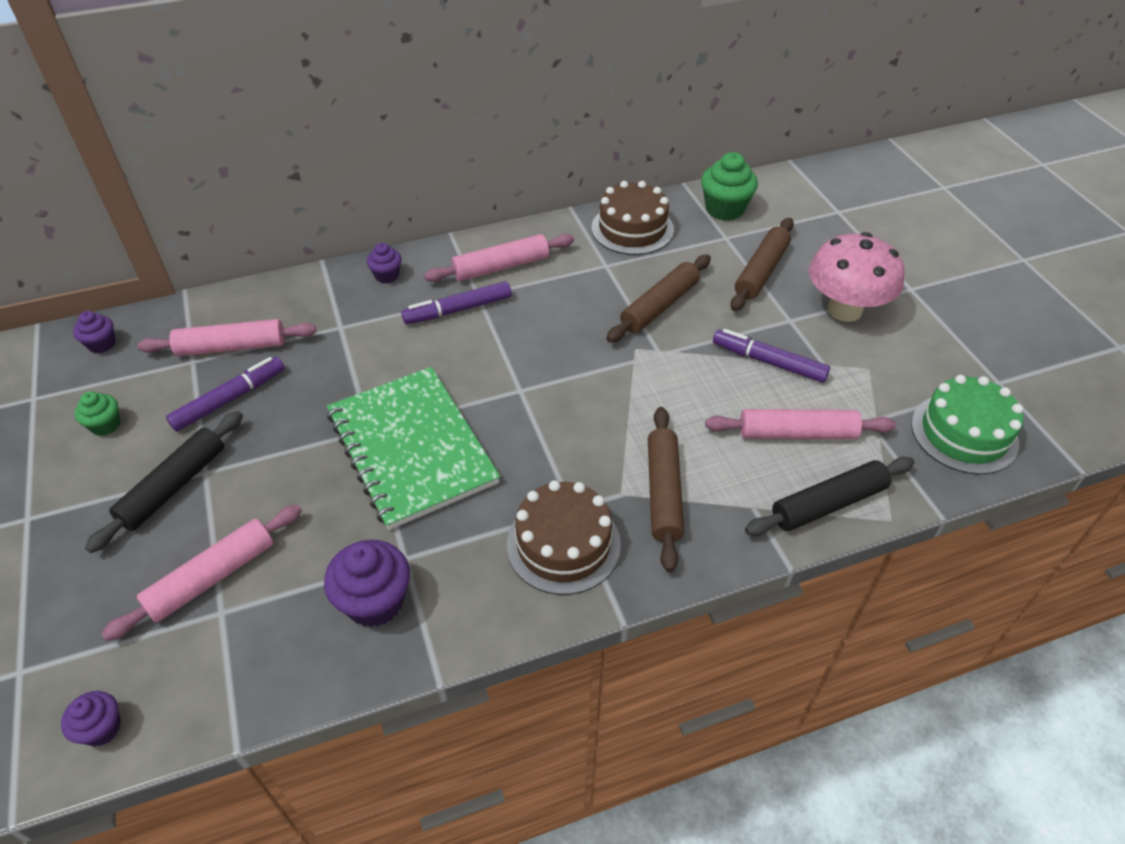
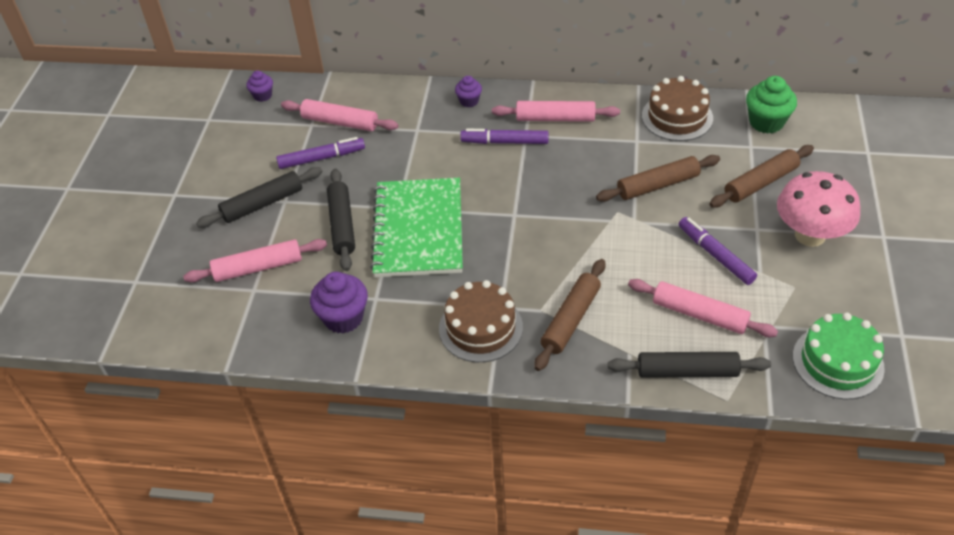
camera: 30 degrees right, 0 degrees up
(102, 728) = (163, 329): purple cupcake -> none
(105, 425) = (241, 151): green cupcake -> none
(305, 476) = (342, 225): none -> black rolling pin

